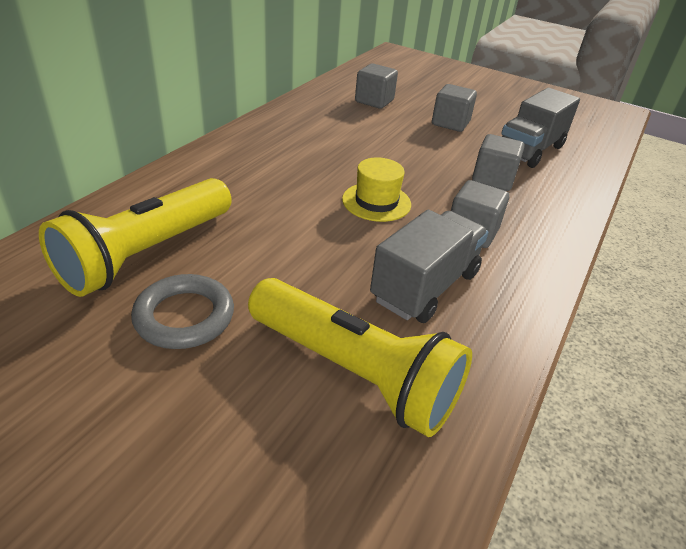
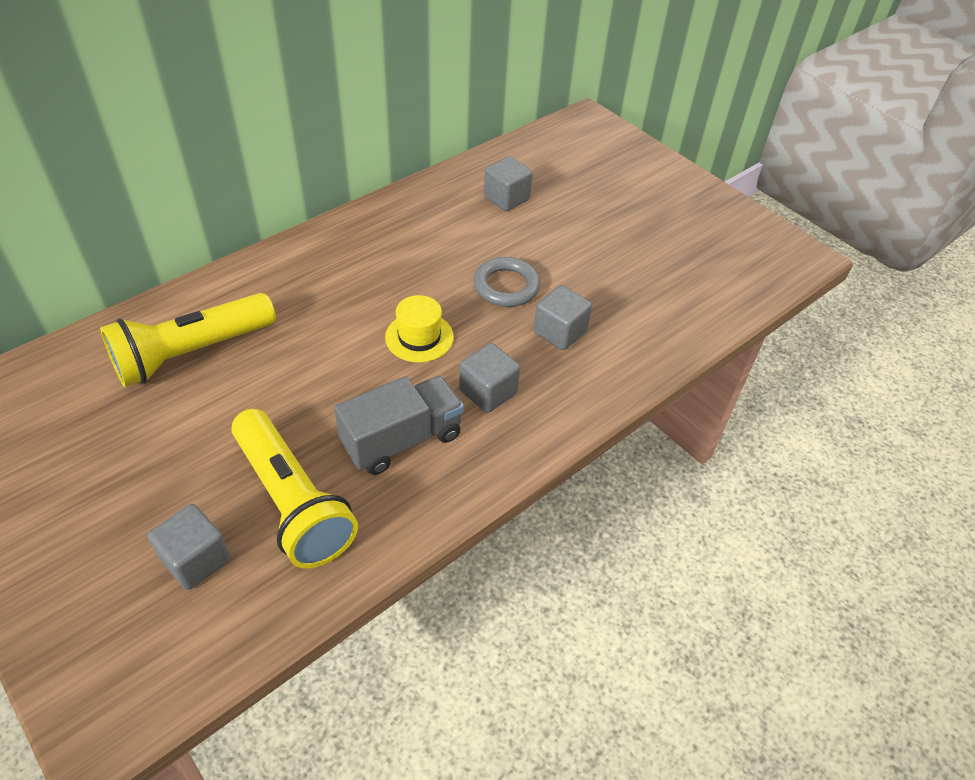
camera: 20 degrees right, 10 degrees up
(184, 316) = (193, 420): grey ring -> grey ring (506, 286)
(450, 123) = (571, 245): grey cube -> grey cube (196, 559)
(530, 150) = (634, 299): grey truck -> none

